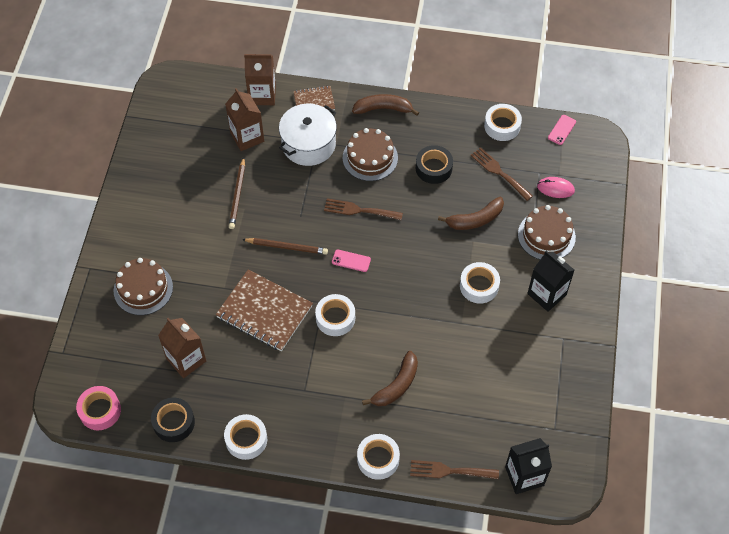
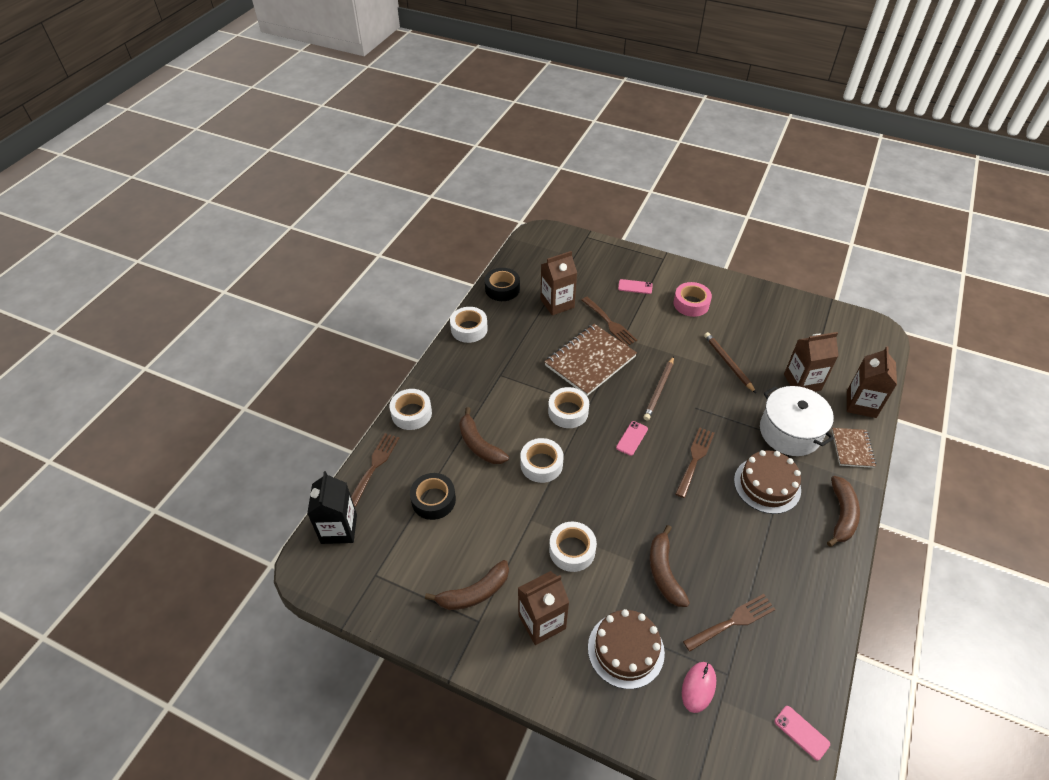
camera: 105 degrees right, 10 degrees down
(100, 411) = (528, 251): pink tape -> pink tape (691, 304)
(143, 289) = (635, 287): brown cake -> pink phone
(205, 303) = (610, 323): none -> brown fork
(237, 195) = (728, 363): brown pencil -> brown pencil turned 45 degrees clockwise
(433, 168) = (746, 547): black tape -> black tape (433, 500)
(502, 126) = (810, 649): white tape -> white tape (541, 464)
(541, 348) = (474, 593): none -> brown banana
(546, 294) = (542, 622): black carton -> brown carton

